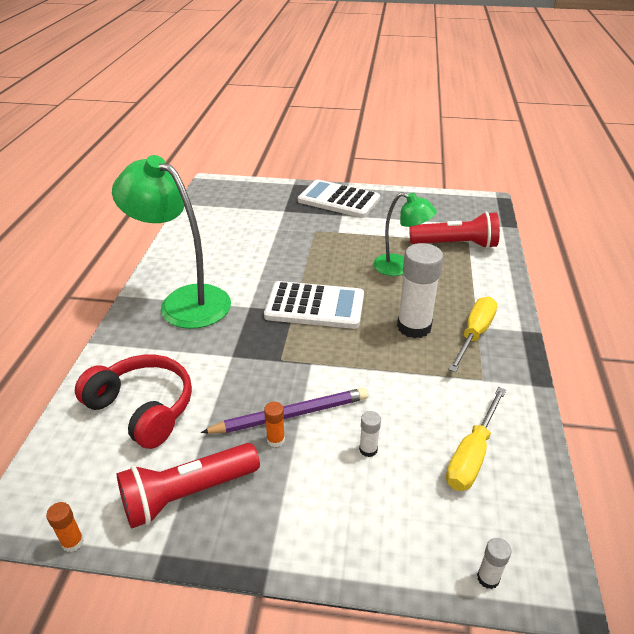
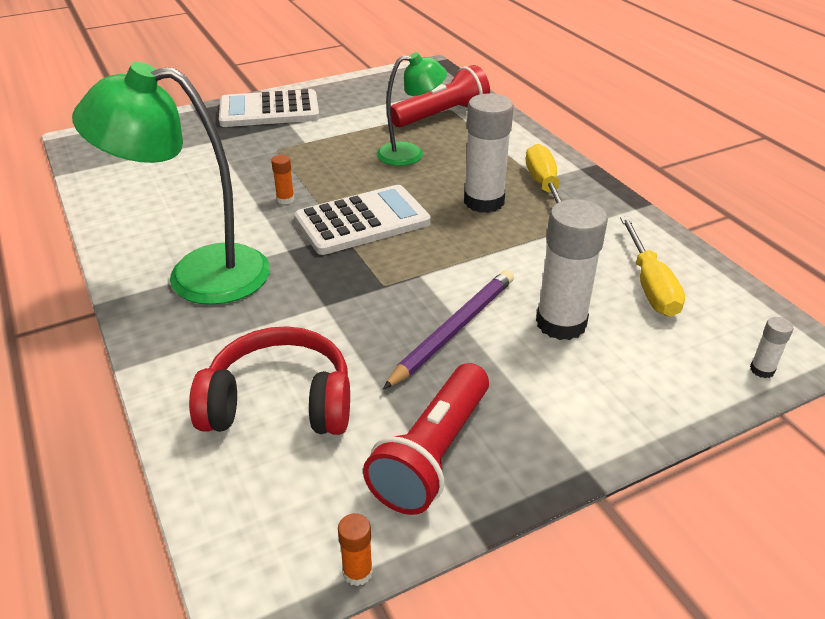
camera: 35 degrees left, 0 degrees up
(275, 440) = (465, 359): orange glue stick -> orange glue stick (285, 199)
(368, 449) = (561, 323): white glue stick -> white glue stick, size x2.30

